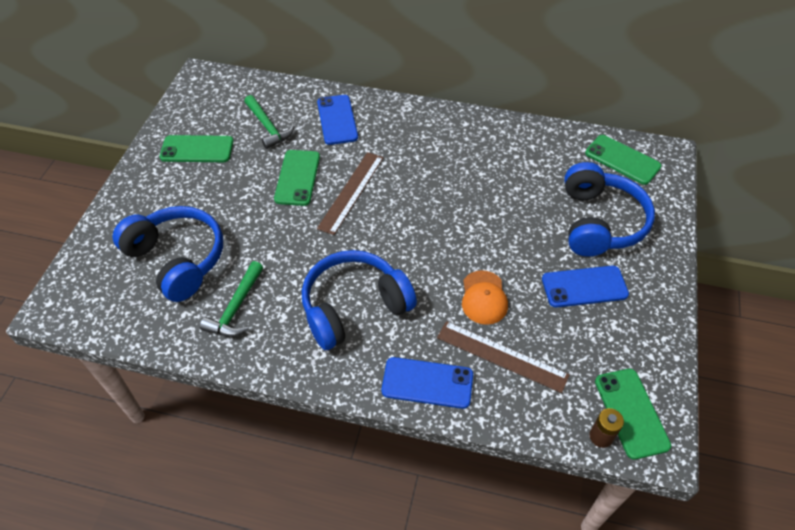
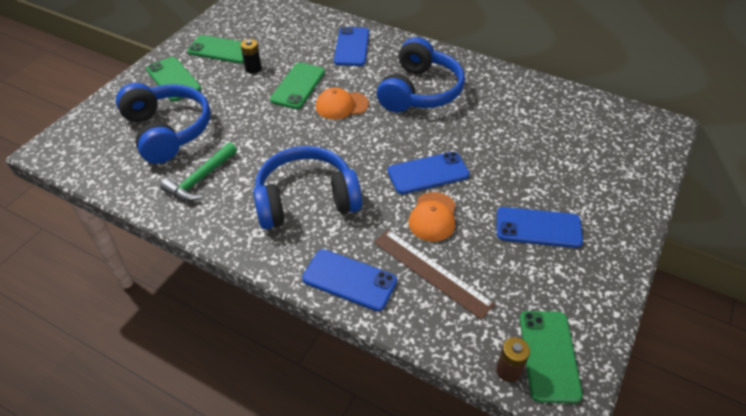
camera: 15 degrees right, 5 degrees down
(241, 166) = (253, 69): none -> black battery
(268, 127) = (289, 43): green hammer -> none
(351, 192) = (341, 105): brown ruler -> orange cap
(463, 251) = (428, 173): none -> blue phone
(599, 222) = (573, 173): blue headphones -> blue headphones (419, 91)
(622, 160) = (615, 124): green phone -> green phone (173, 79)

